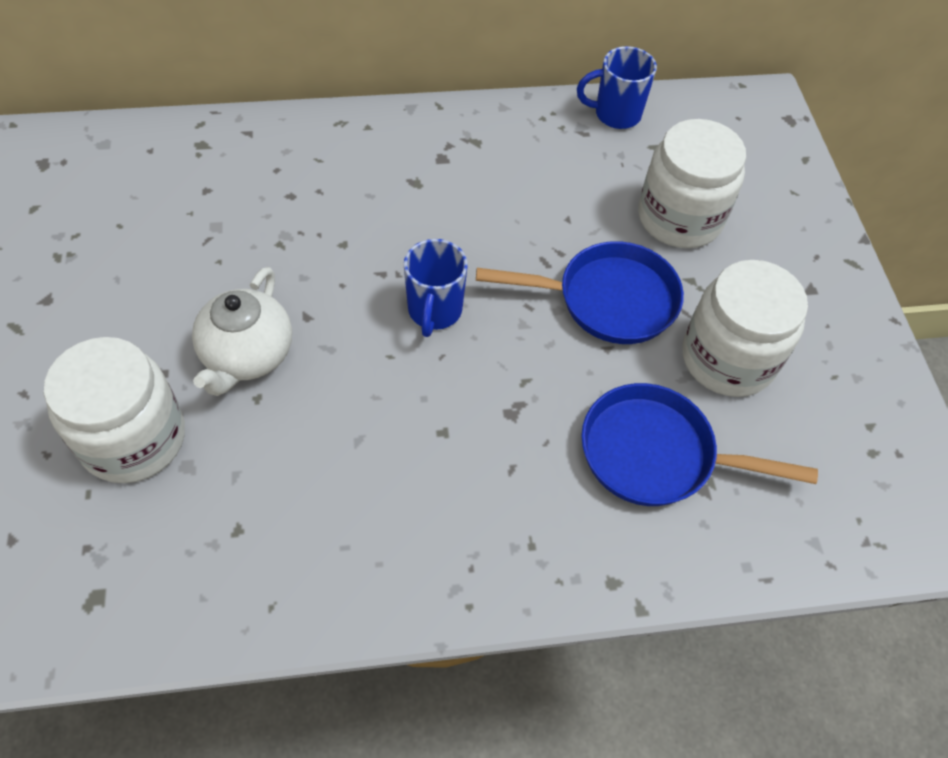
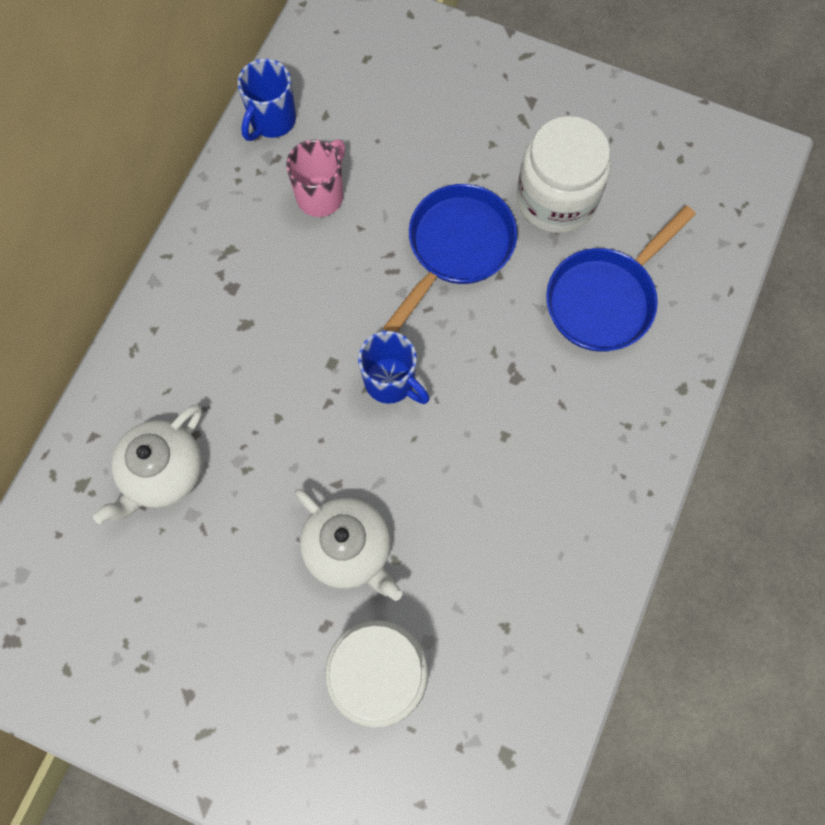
camera: 55 degrees left, 15 degrees up
(243, 190) = (163, 473): none -> white teapot
(575, 178) = (321, 195): none -> pink mug
(679, 218) = (410, 145): white jar -> none

